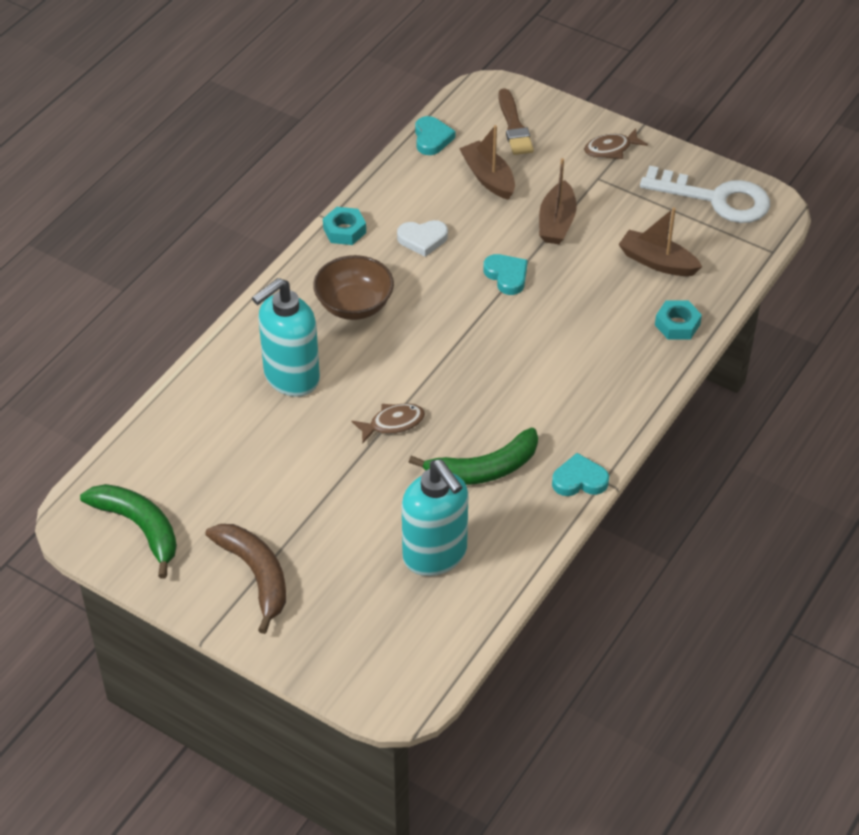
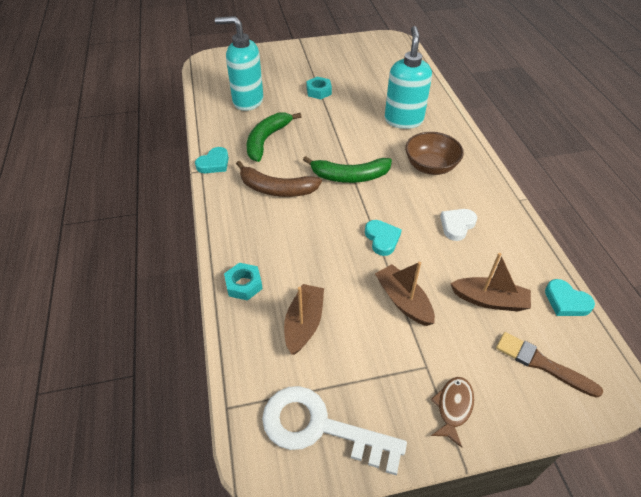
camera: 135 degrees right, 0 degrees up
(139, 527) = (371, 48): green banana -> green banana (350, 176)
(256, 575) = (308, 60): brown banana -> brown banana (276, 189)
(344, 230) = (500, 199): turquoise nut -> turquoise nut (319, 91)
(393, 423) = (332, 131): brown fish -> none
(506, 276) = (382, 239): turquoise heart -> turquoise heart turned 120 degrees counterclockwise
(657, 262) = (304, 323): brown boat -> brown boat turned 60 degrees counterclockwise
(716, 199) = (320, 428): white key -> white key turned 45 degrees clockwise

